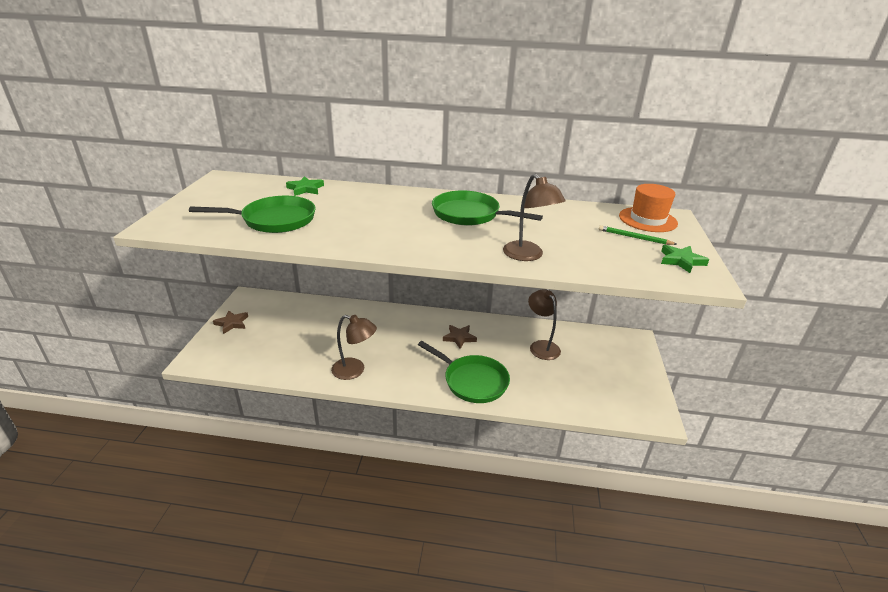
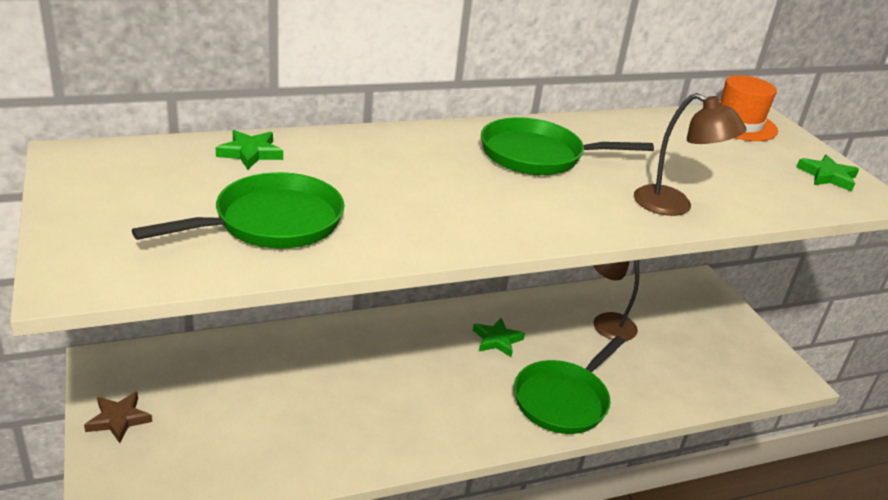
camera: 30 degrees left, 0 degrees up
(354, 370) = (394, 437): brown lamp -> none
(459, 338) = (497, 340): brown star -> green star
(472, 381) = (563, 399): green pan -> green pan turned 120 degrees clockwise
(634, 237) = (752, 153): green pencil -> none

